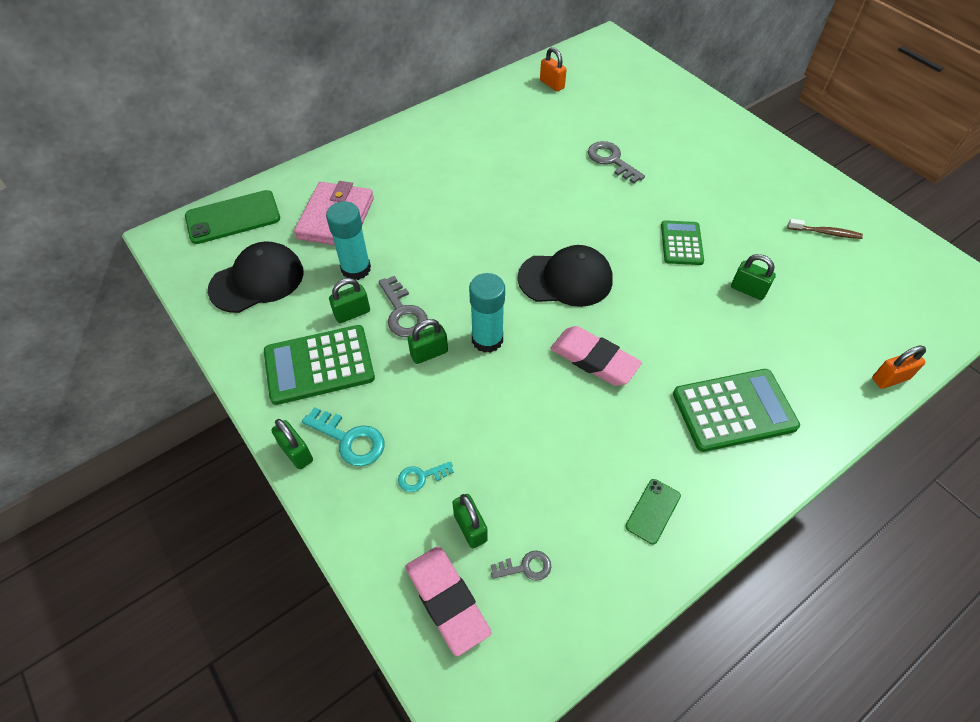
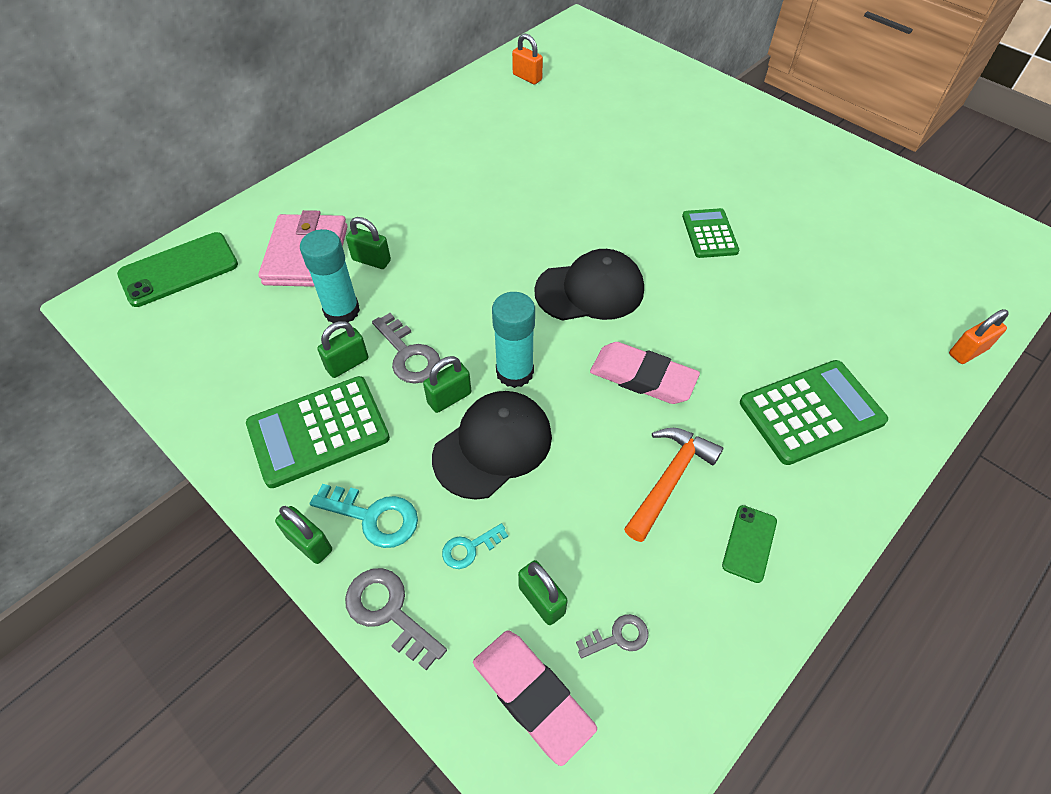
camera: 10 degrees left, 0 degrees up
(257, 280) = (222, 340): black cap -> black cap (493, 446)
(597, 448) = (669, 479): none -> orange hammer
(611, 160) = (611, 152): grey key -> grey key (389, 612)
(748, 290) = (793, 276): green padlock -> green padlock (371, 260)
(826, 233) = (860, 203): brown toothbrush -> none

